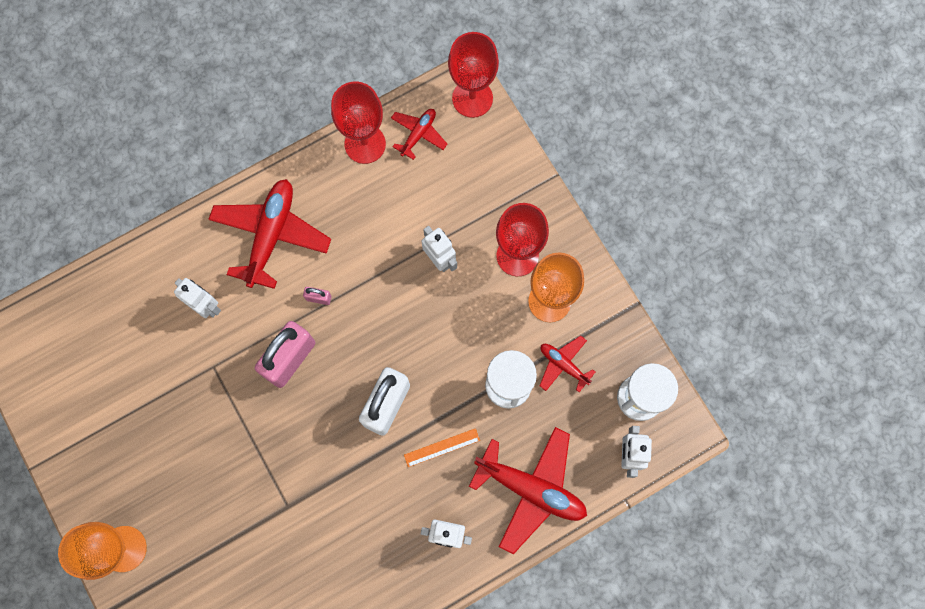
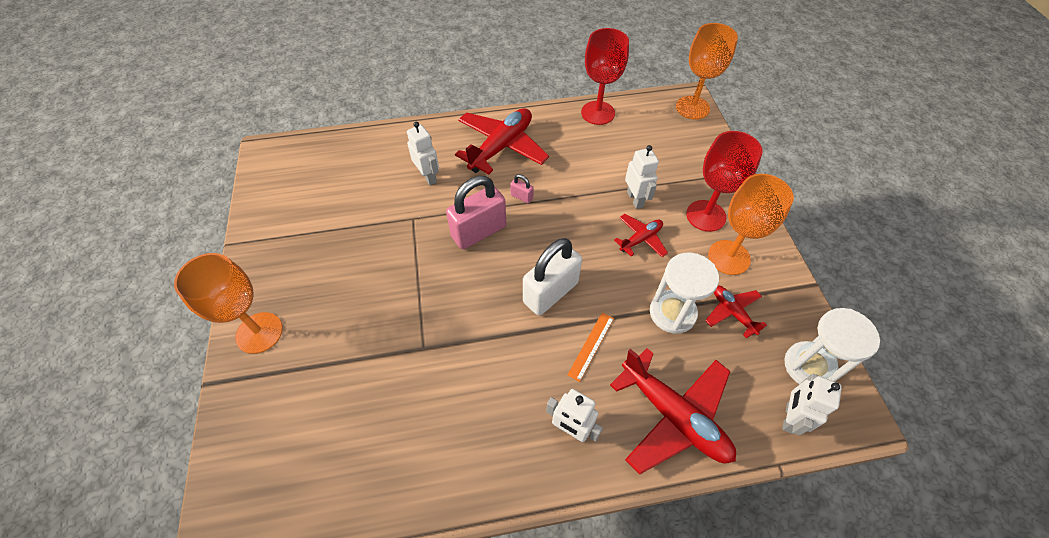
camera: 20 degrees right, 20 degrees down
(418, 134) = (642, 118): red plane -> red plane (640, 239)
(442, 447) = (591, 346): orange ruler -> orange ruler turned 60 degrees counterclockwise
(472, 98) = (692, 108): red goblet -> orange goblet

